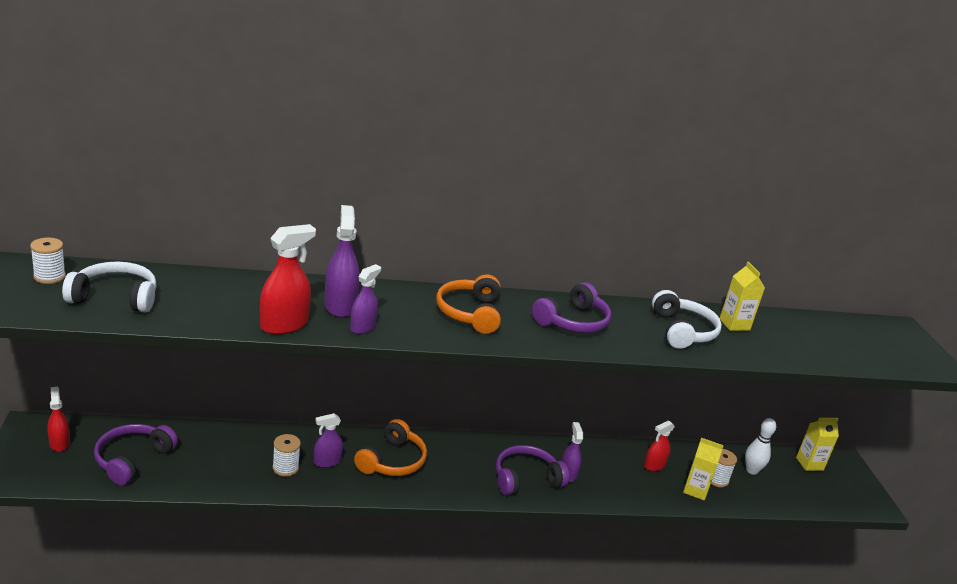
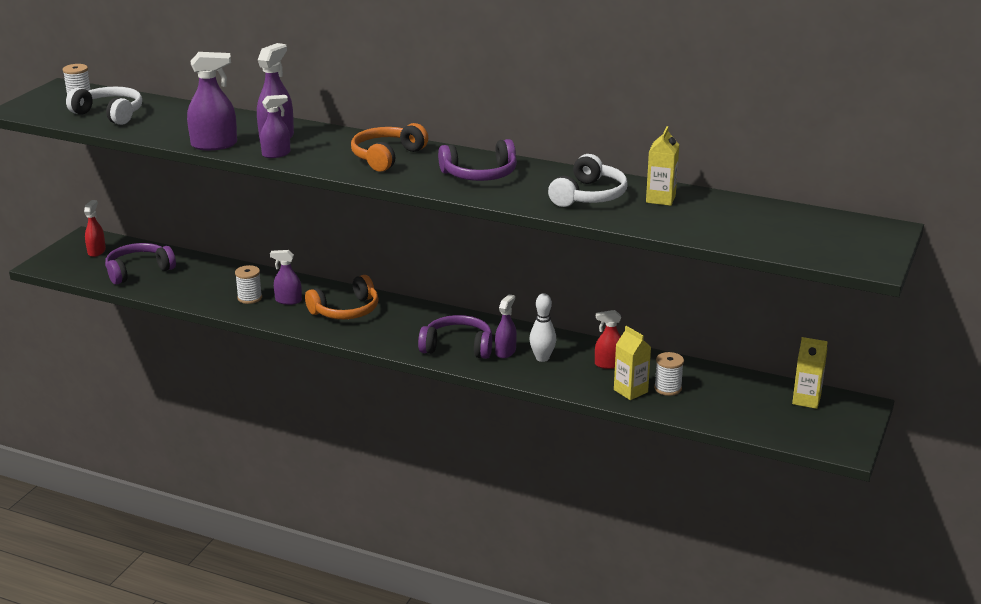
camera: 35 degrees right, 0 degrees up
(284, 325) = (214, 145): red spray bottle -> purple spray bottle
(752, 470) = (722, 390): white bowling pin -> white bowling pin (542, 358)

